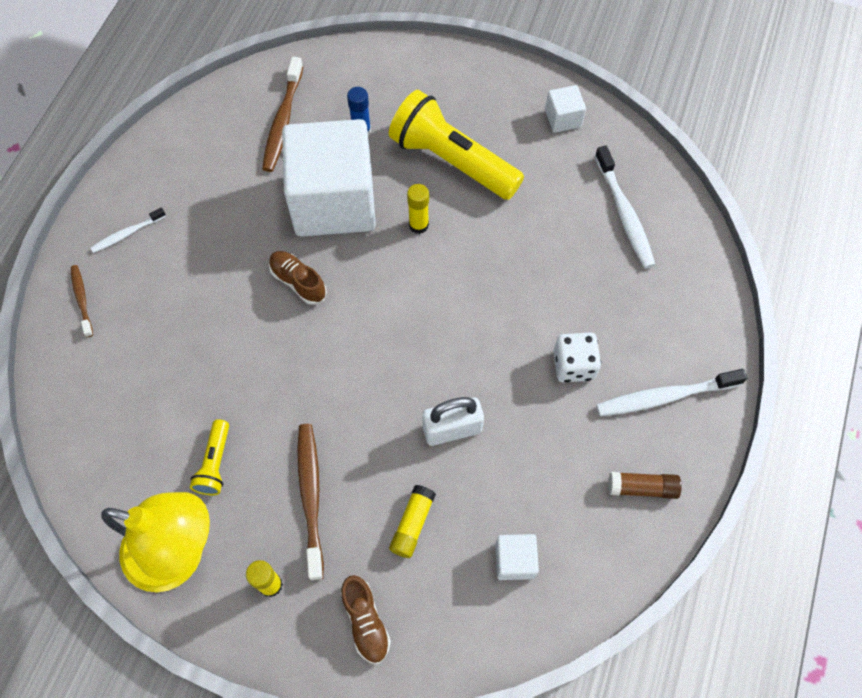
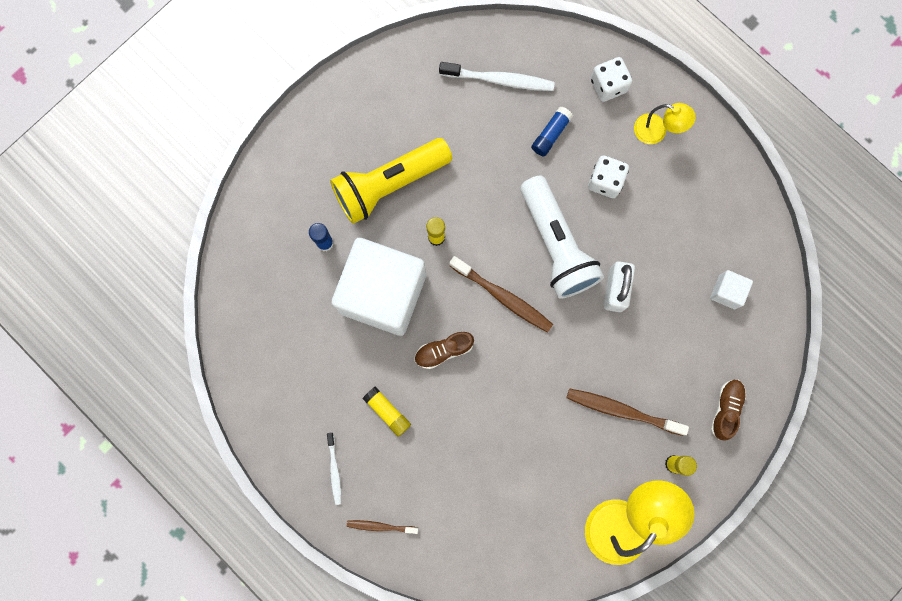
camera: 65 degrees left, 15 degrees up
(215, 463) = (567, 470): yellow flashlight -> none
(283, 121) = (283, 302): brown toothbrush -> brown toothbrush (503, 297)
(365, 621) = (725, 409): brown shoe -> brown shoe turned 75 degrees counterclockwise
(412, 524) = (672, 349): yellow glue stick -> yellow glue stick (387, 412)
(471, 344) = (556, 245): none -> white flashlight
(563, 118) = (391, 80): white cube -> none
(594, 287) = (550, 134): none -> blue glue stick
(642, 488) = (714, 182): brown glue stick -> none
(665, 397) = (656, 132): white toothbrush -> yellow lamp
(686, 322) = (608, 85): none -> white dice

